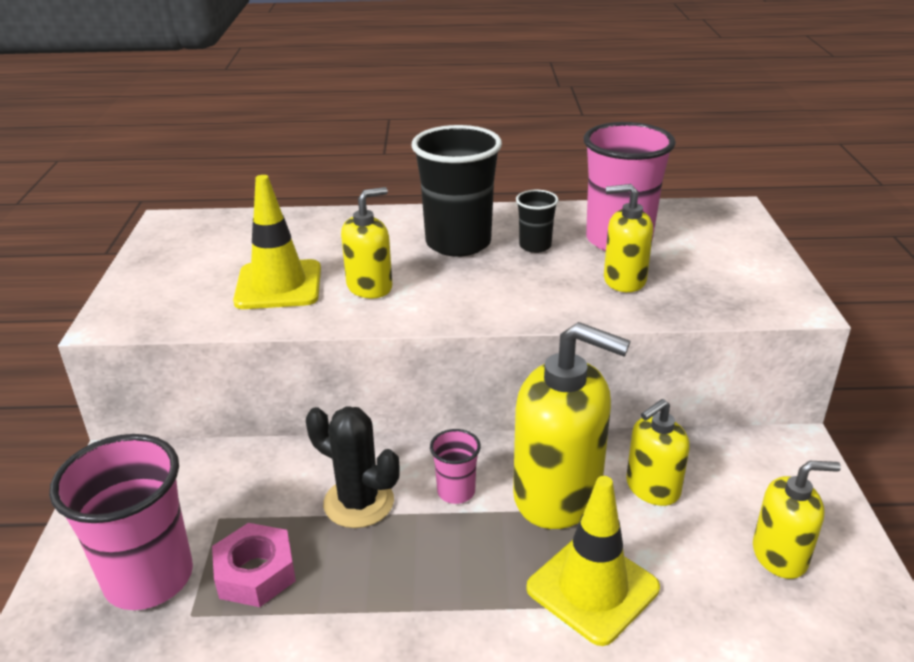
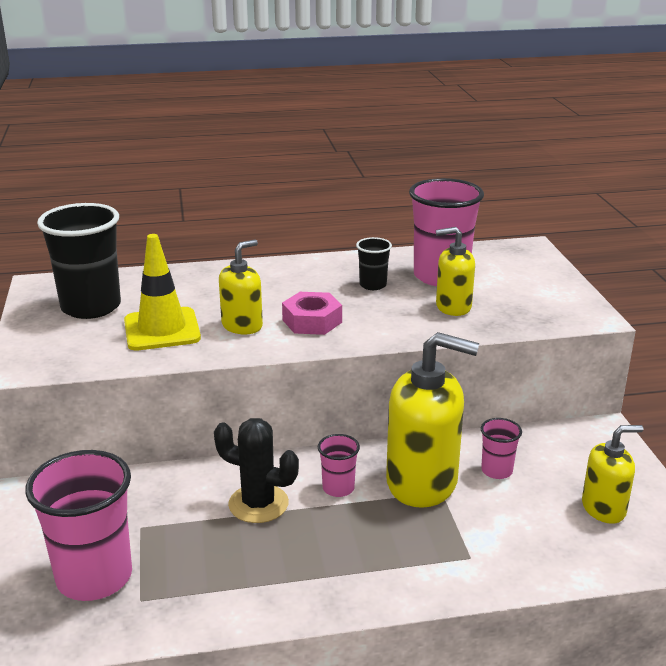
camera: 10 degrees left, 5 degrees down
(255, 573) = (186, 564): pink nut -> pink nut (312, 321)
(458, 243) = (307, 286): black cup -> black cup (91, 307)
(592, 588) = (465, 546): yellow traffic cone -> none
(652, 488) = (496, 471): yellow soap dispenser -> pink cup

